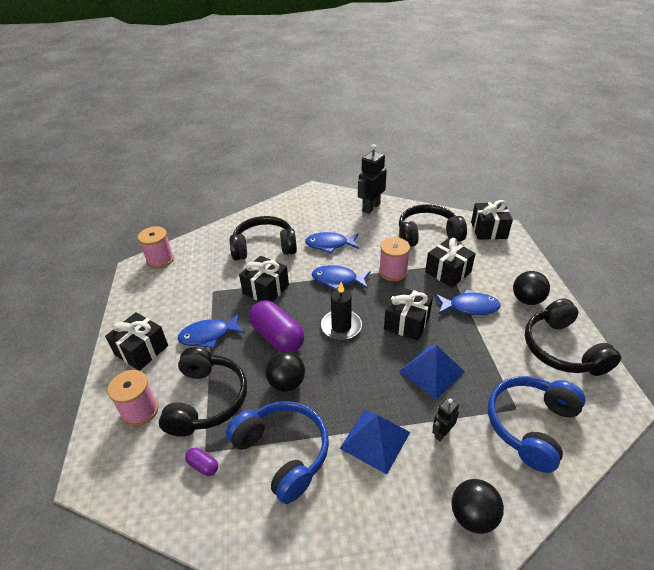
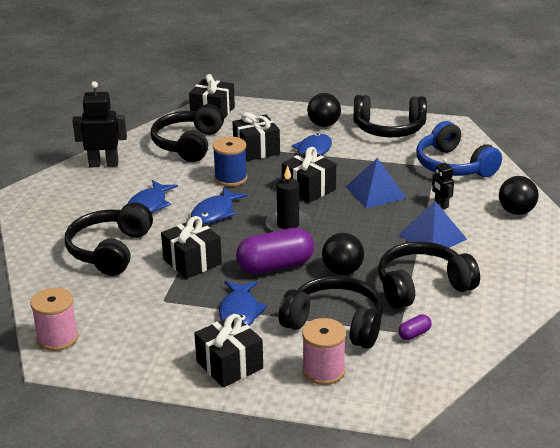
camera: 70 degrees left, 10 degrees down
(283, 453) = (422, 286): blue headphones -> black headphones
(371, 207) = (103, 164): black robot -> black robot turned 120 degrees clockwise
(393, 272) = (231, 178): pink spool -> blue spool

